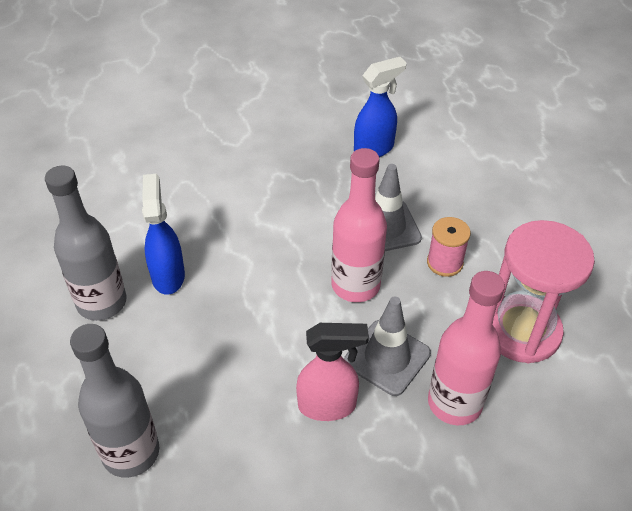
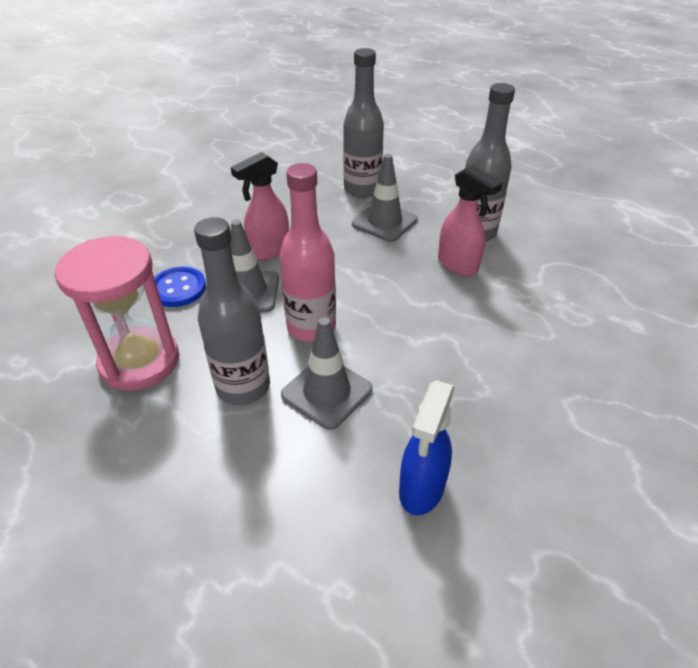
camera: 145 degrees right, 5 degrees down
(168, 275) = (458, 265): blue spray bottle -> pink spray bottle
(169, 374) = (384, 222): none -> grey traffic cone
(444, 263) = (243, 387): pink spool -> grey bottle
(454, 403) = (178, 288): pink bottle -> blue button

